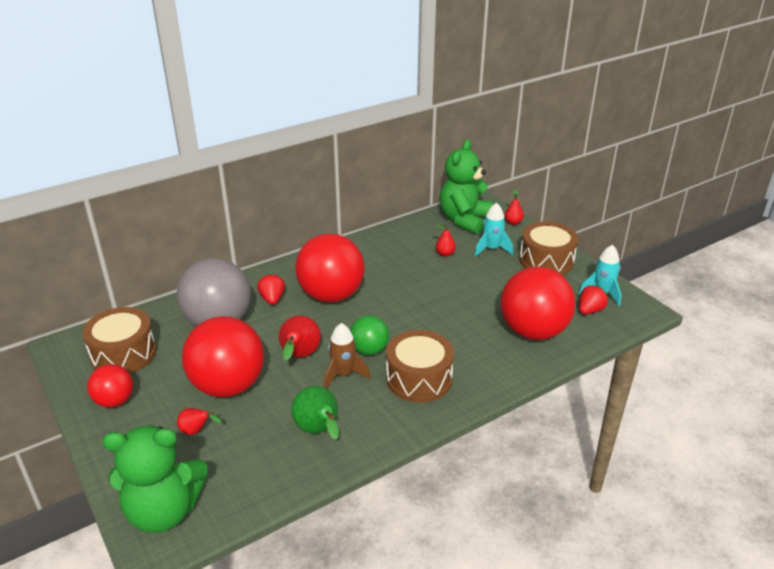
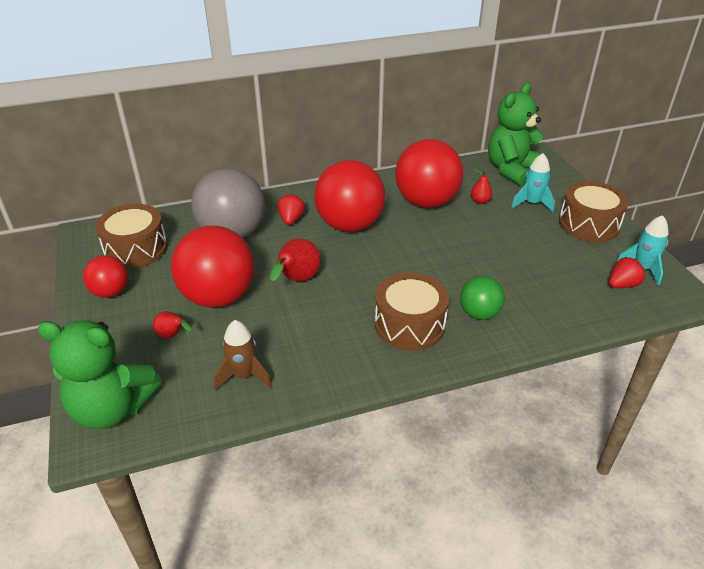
camera: 15 degrees right, 5 degrees up
(319, 431) = (289, 359): green pear -> none
(343, 375) = (334, 306): brown rocket -> brown rocket (244, 375)
(369, 350) = (368, 286): green ball -> green ball (479, 313)
(513, 222) = (564, 179): red pear -> none
(533, 331) = (550, 296): red ball -> red ball (426, 202)

